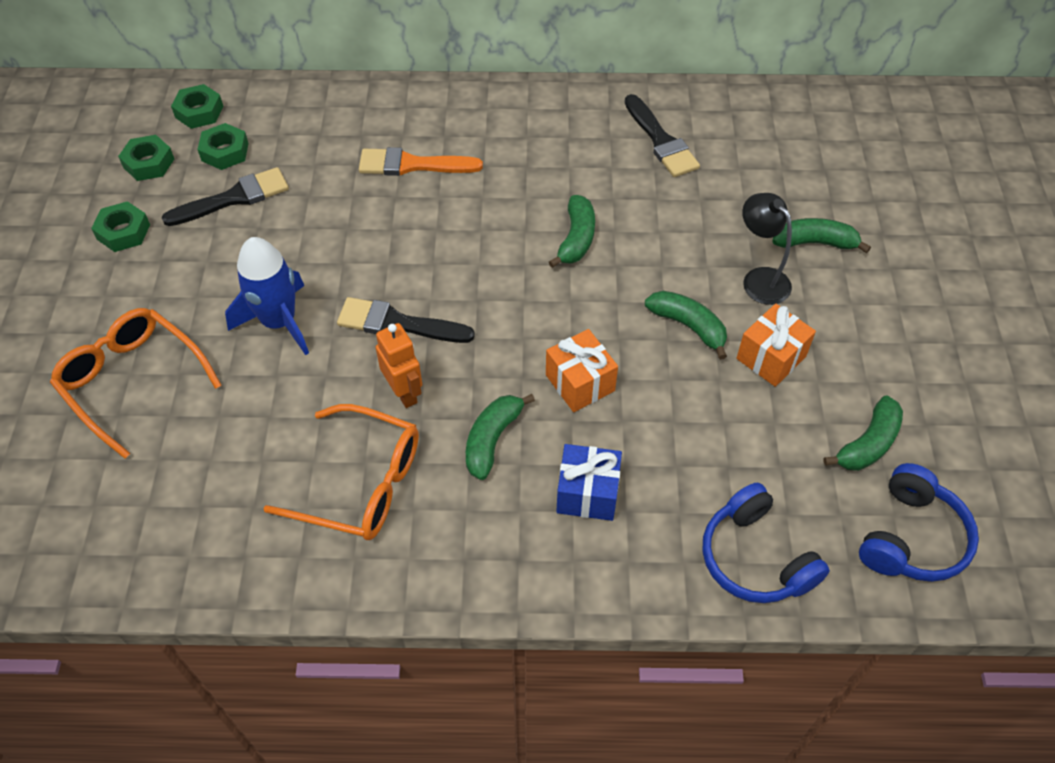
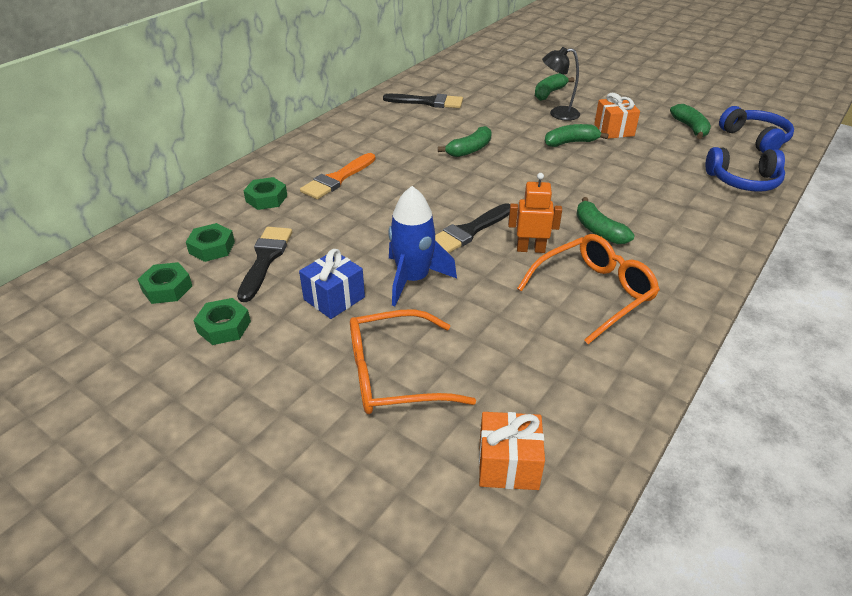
camera: 55 degrees left, 15 degrees down
(199, 112) = (151, 245): green nut -> green nut (266, 198)
(576, 238) = (470, 150): green banana -> green banana turned 90 degrees clockwise
(580, 383) = (580, 187): orange gift -> orange gift (508, 465)
(587, 493) = (665, 213): blue gift -> blue gift (334, 298)

